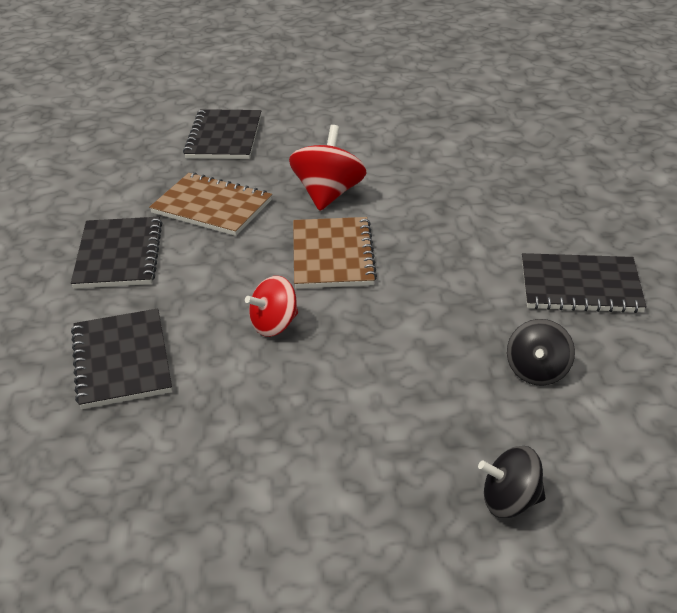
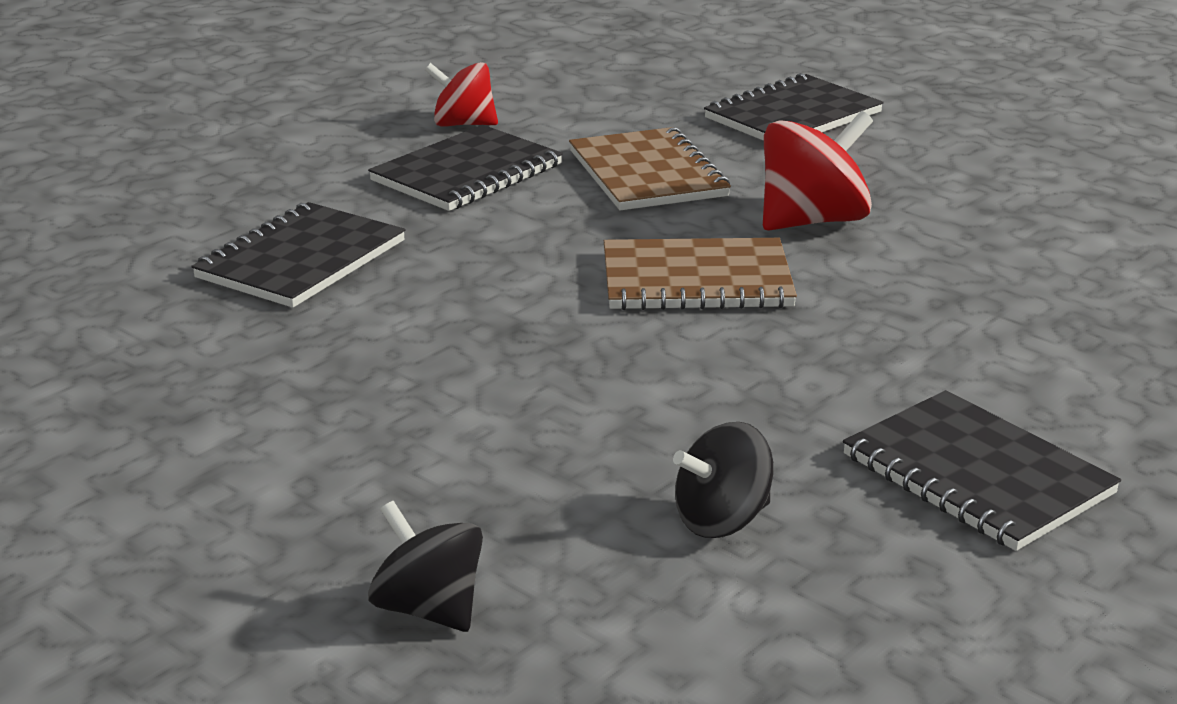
camera: 45 degrees right, 10 degrees down
(274, 325) = (502, 308): red spinning top -> red spinning top (463, 124)
(332, 255) = (696, 280): brown notebook -> brown notebook turned 45 degrees clockwise

